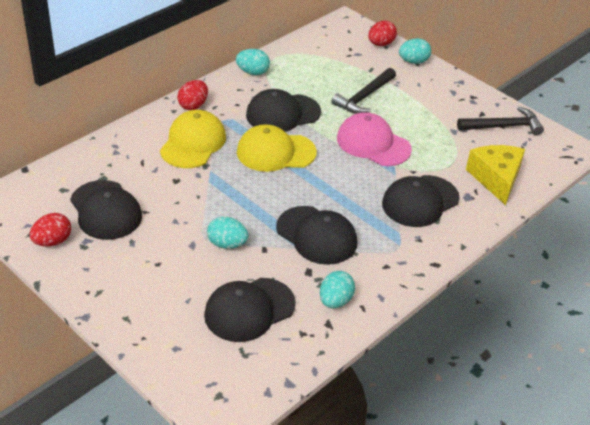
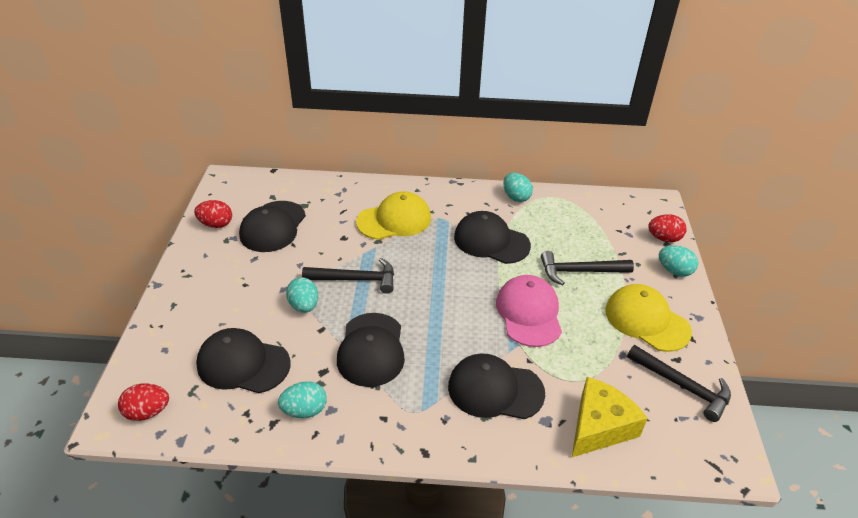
camera: 50 degrees right, 0 degrees up
(193, 105) = (435, 194): red egg -> red egg (148, 412)
(234, 201) = (356, 279): none -> black hammer
(275, 152) = (440, 266): yellow cap -> yellow cap (646, 320)

